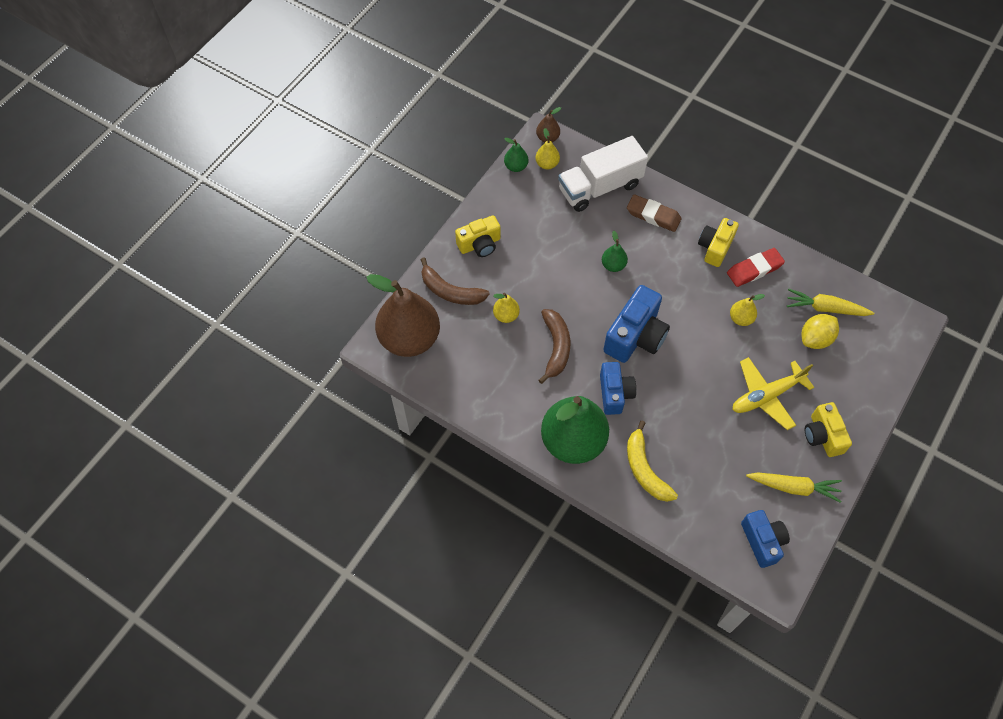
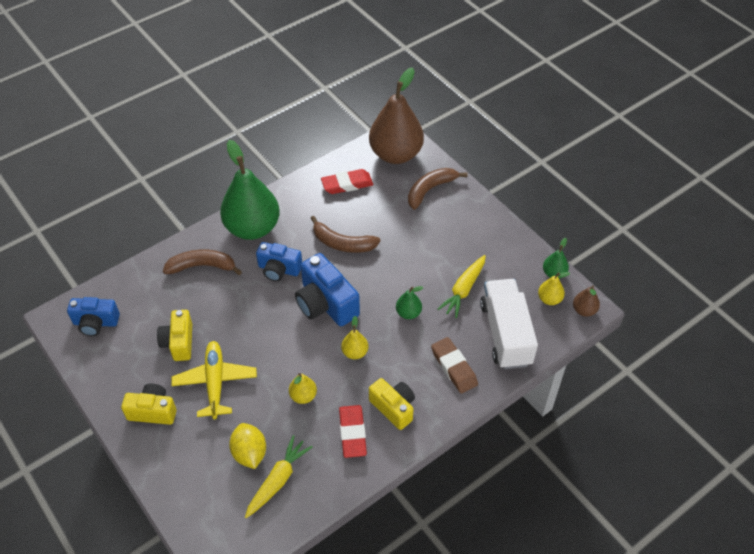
camera: 110 degrees right, 10 degrees down
(473, 371) = (347, 184): none -> red eraser
(480, 244) = (471, 222): yellow camera -> yellow camera (179, 342)
(506, 315) = (389, 219): yellow pear -> yellow pear (355, 352)
(645, 469) = (202, 266): yellow banana -> brown banana
(653, 216) = (454, 367): brown eraser -> brown eraser turned 75 degrees counterclockwise
(794, 487) = (123, 366): yellow carrot -> yellow carrot (463, 290)

